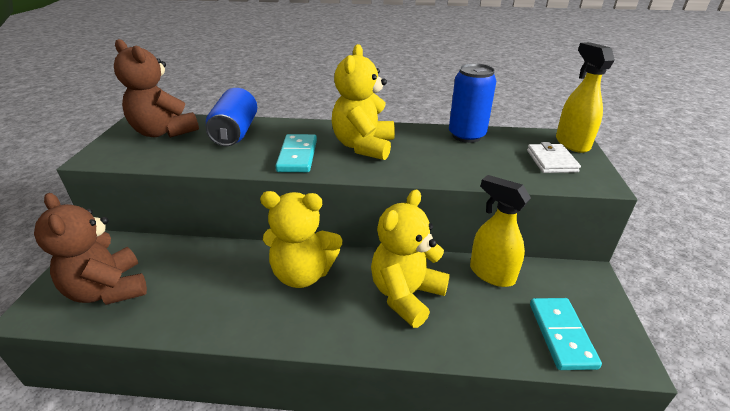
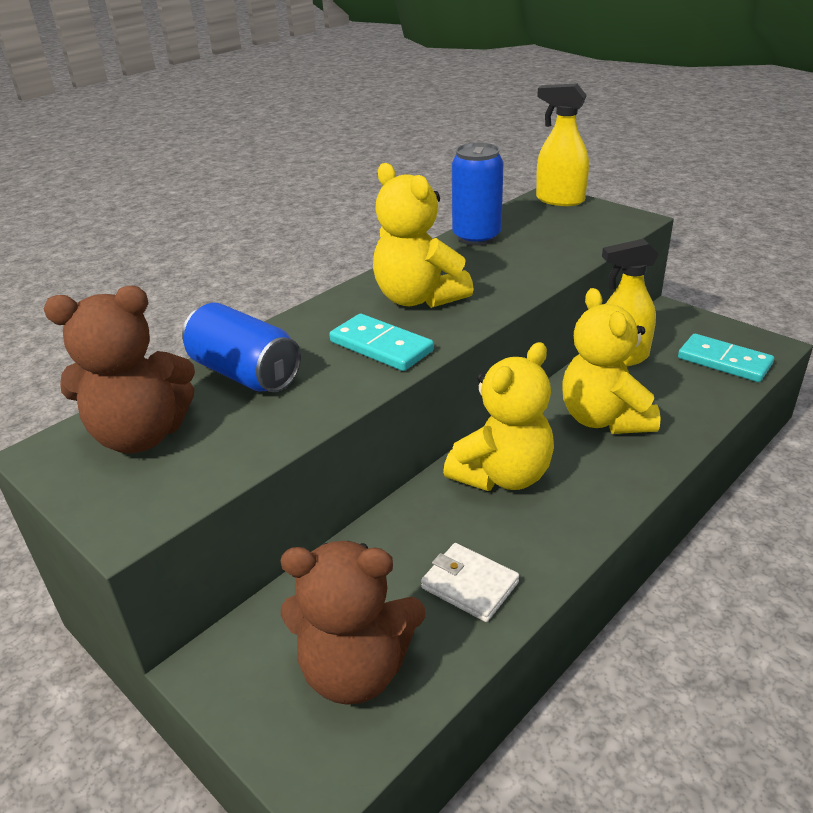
camera: 50 degrees left, 0 degrees up
(551, 161) = (578, 221): white wallet -> white wallet (470, 585)

